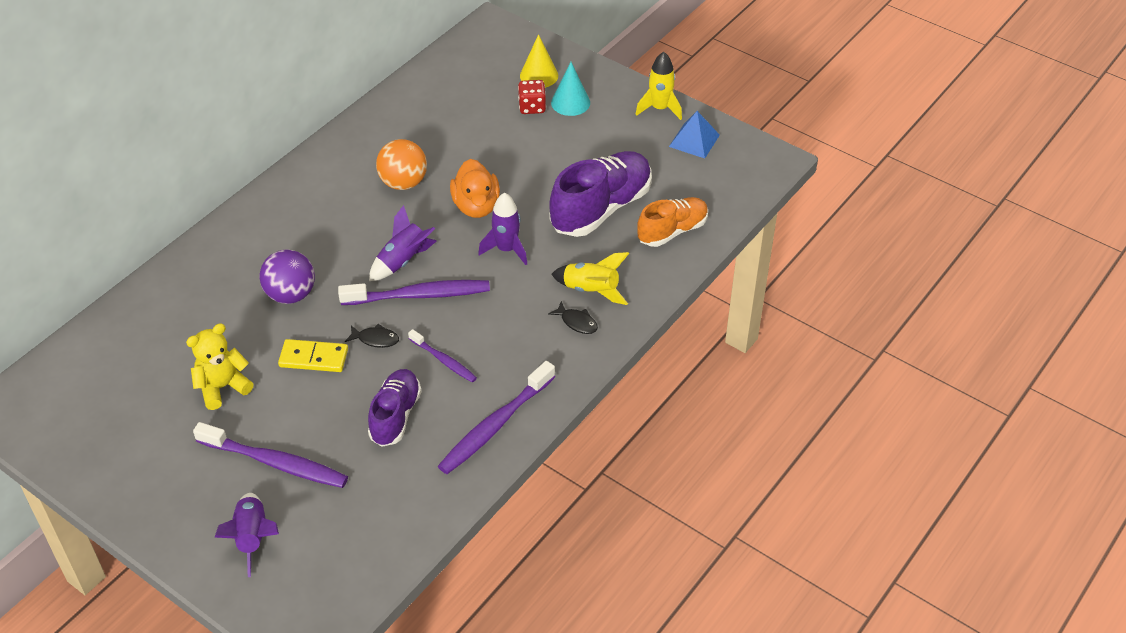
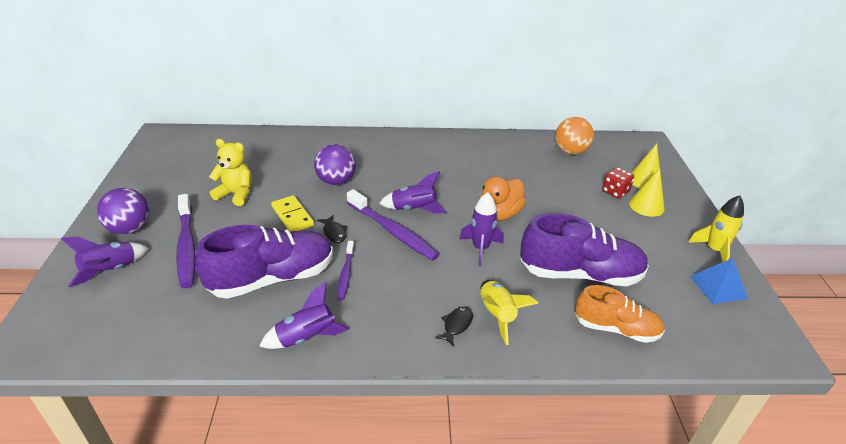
camera: 50 degrees right, 10 degrees down
(191, 500) = (130, 229): none -> purple ball
(395, 416) = (272, 278): purple shoe -> purple shoe, size x1.59
(403, 183) = (477, 176): orange ball -> orange ball (570, 151)
(495, 425) = (306, 337): purple toothbrush -> purple rocket
(570, 102) = (646, 206): turquoise cone -> yellow cone
(577, 322) = (456, 325): black fish -> black fish turned 150 degrees counterclockwise

